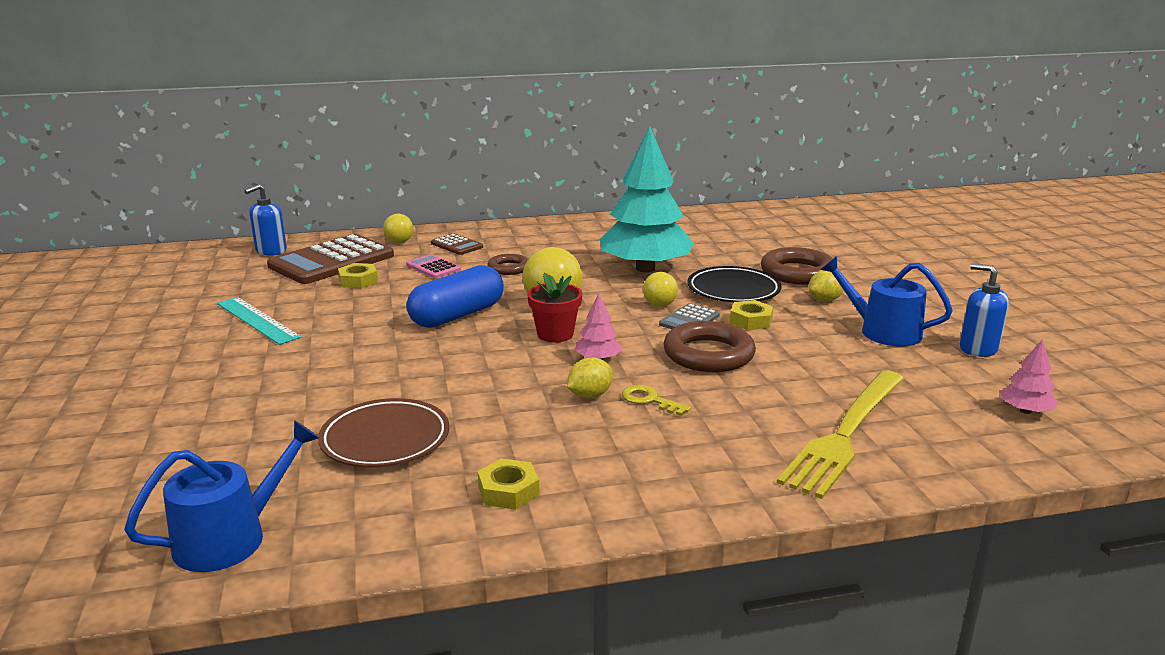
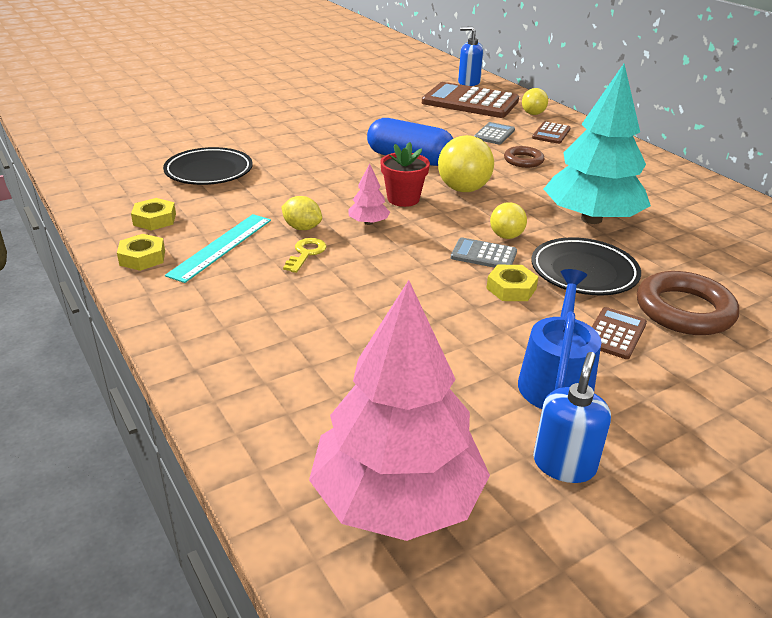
camera: 70 degrees right, 10 degrees up
(230, 538) = (96, 156): blue watering can -> none
(257, 320) = (353, 104): turquoise ruler -> turquoise ruler (221, 246)
(358, 281) = (442, 117): yellow nut -> yellow nut (142, 257)
(385, 440) = (209, 171): brown plate -> black plate
(433, 267) = (494, 134): pink calculator -> grey calculator
(708, 354) = (412, 272): brown ring -> none
(825, 300) = (615, 334): yellow lemon -> brown calculator
(845, 434) = (285, 358): yellow fork -> none
(1025, 411) = (396, 498): pink tree -> pink tree, size x2.48

